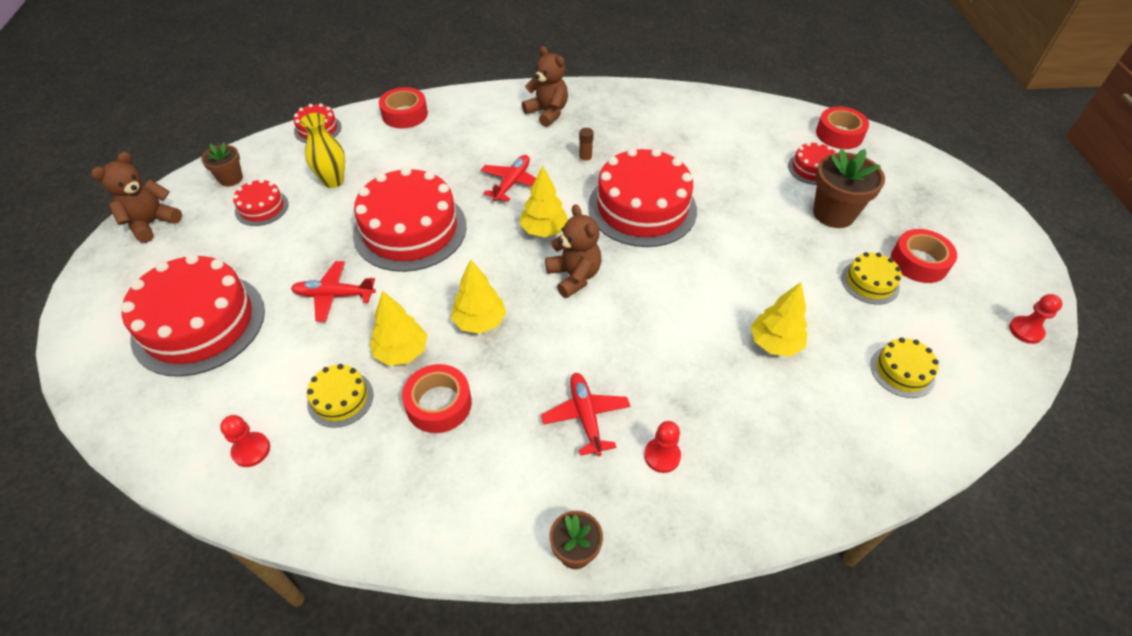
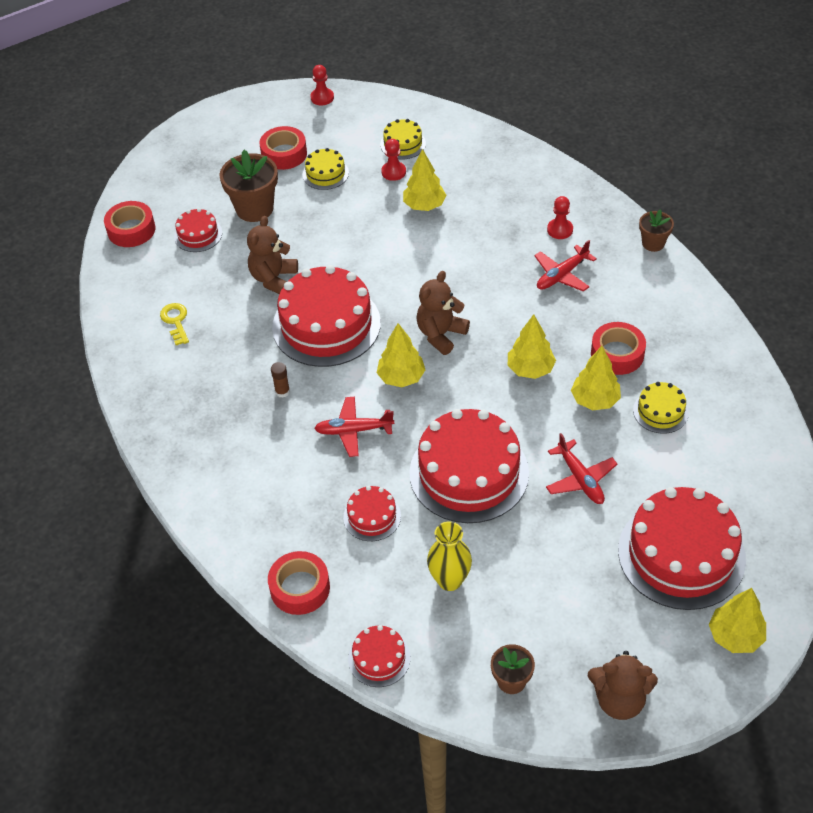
camera: 115 degrees left, 0 degrees up
(102, 315) = (735, 636): none -> yellow tree
(251, 450) = (738, 435): red pawn -> red pawn (393, 172)
(262, 208) = (528, 616): red cake -> red cake (372, 516)
(547, 113) = (220, 457): brown teddy bear -> brown teddy bear (273, 279)
(706, 129) = (176, 321): none -> yellow key

